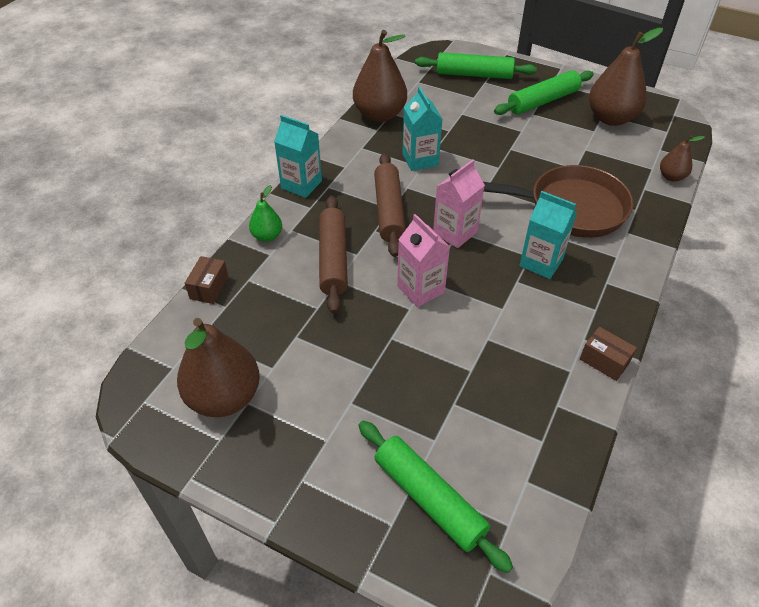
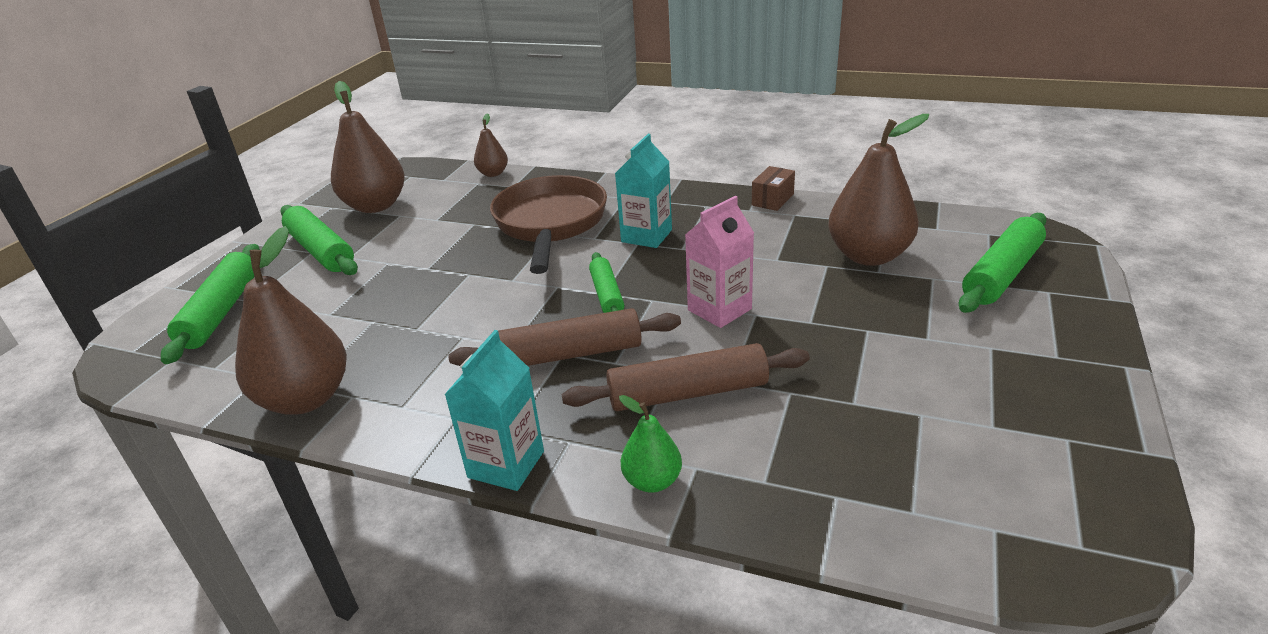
camera: 95 degrees left, 15 degrees down
(209, 288) = (804, 530): brown box -> none
(224, 397) = (1002, 451): brown pear -> brown pear (868, 256)
(420, 159) = (444, 340): turquoise carton -> none
(455, 232) = (606, 295): pink carton -> green rolling pin

